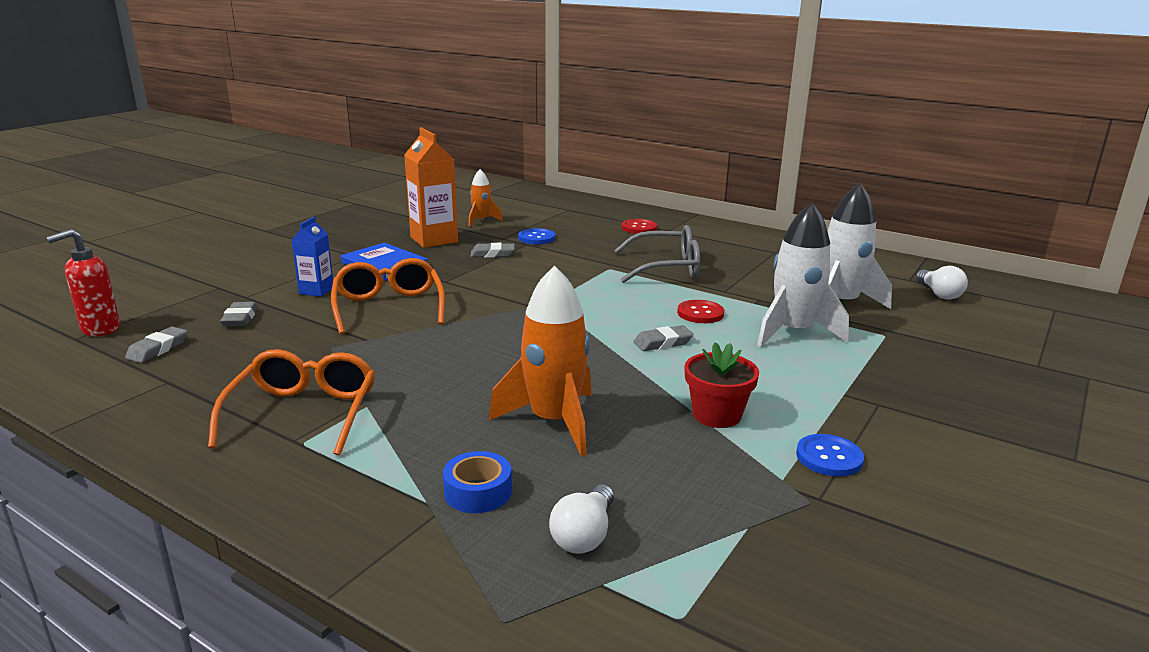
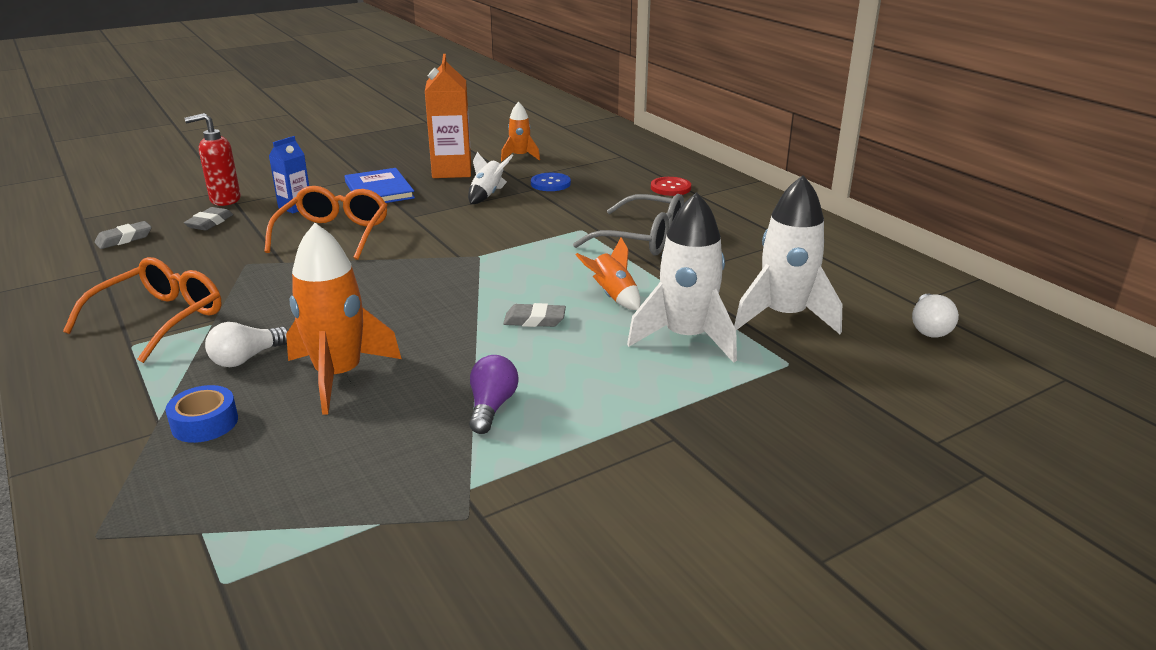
camera: 25 degrees right, 5 degrees up
(100, 329) = (105, 213): red soap dispenser -> red soap dispenser (225, 200)
(492, 254) = (487, 195): grey eraser -> white rocket
(584, 535) = (238, 486): white light bulb -> white light bulb (247, 358)
(700, 313) = (613, 296): red button -> orange rocket
(716, 415) = (491, 407): red flower pot -> purple light bulb
(829, 457) = (545, 479): blue button -> none

